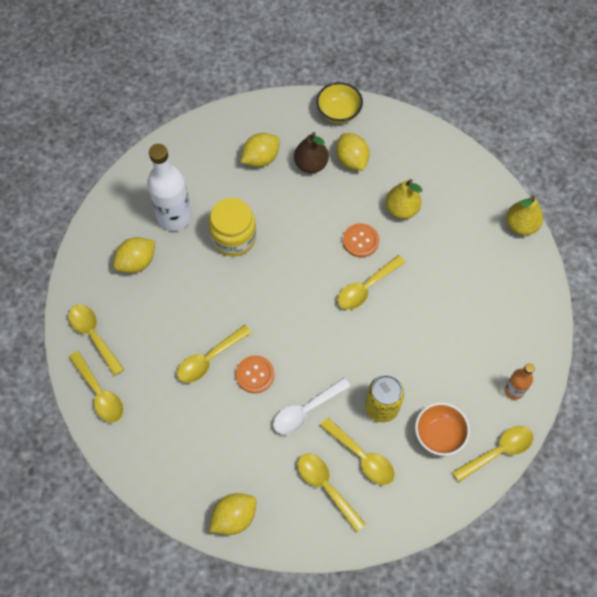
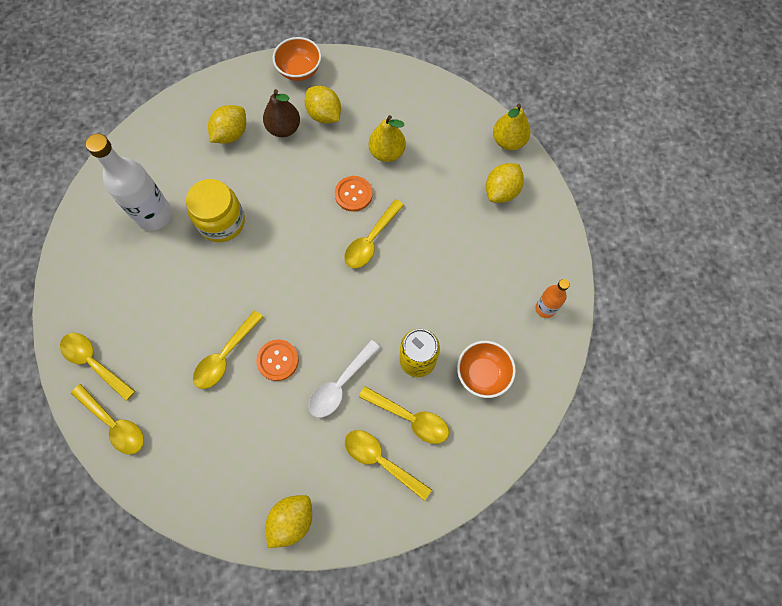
camera: 15 degrees left, 5 degrees up
(137, 262) = (124, 272): yellow lemon -> yellow lemon (501, 191)
(338, 113) = (299, 70): yellow bowl -> orange bowl
(498, 452) = (546, 376): yellow spoon -> none

